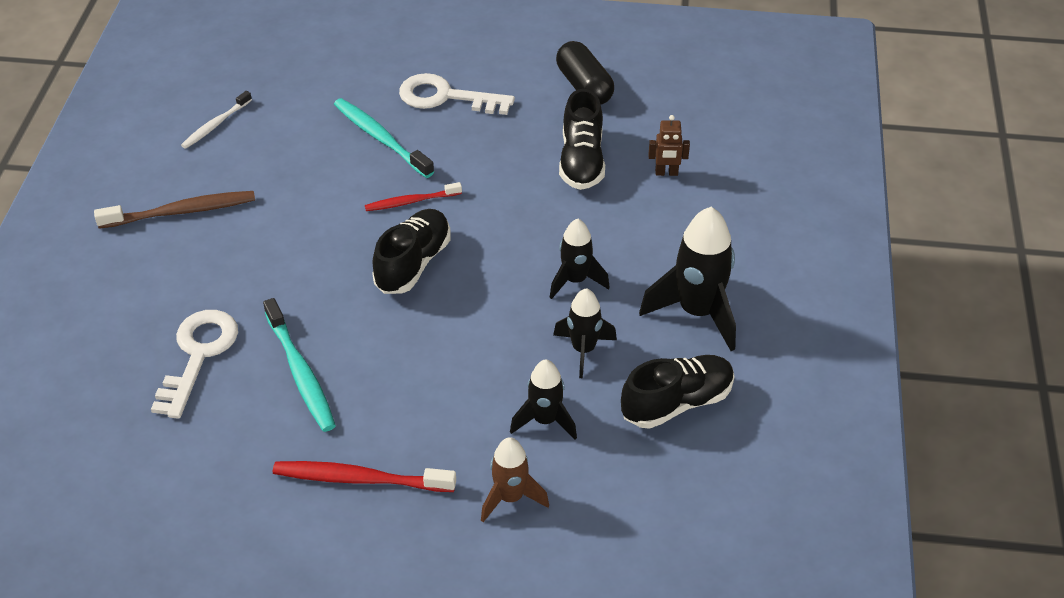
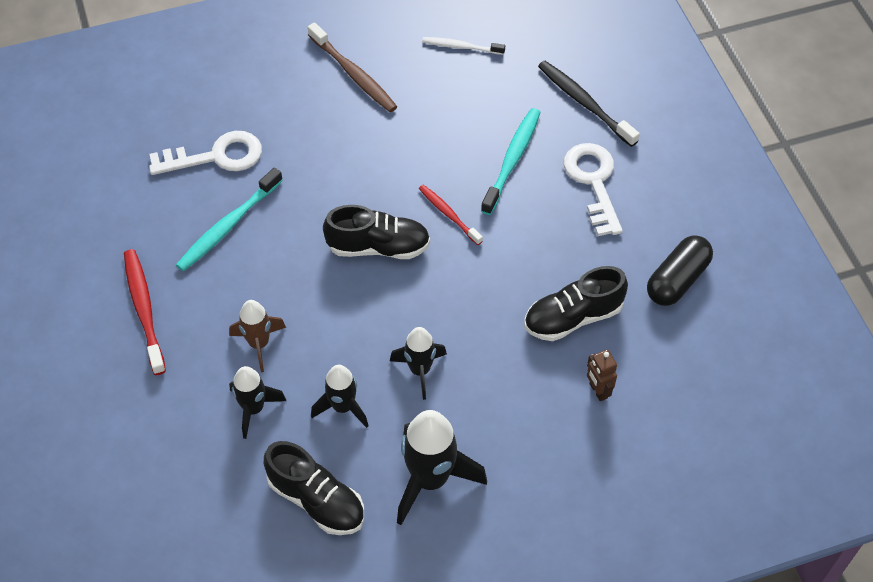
camera: 65 degrees right, 10 degrees up
(353, 71) = (584, 103): none -> black toothbrush
(510, 498) = (166, 416): brown rocket -> brown rocket (259, 344)

